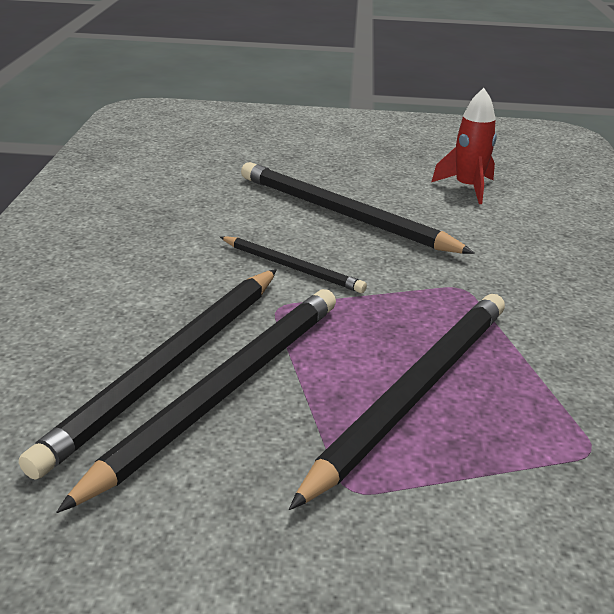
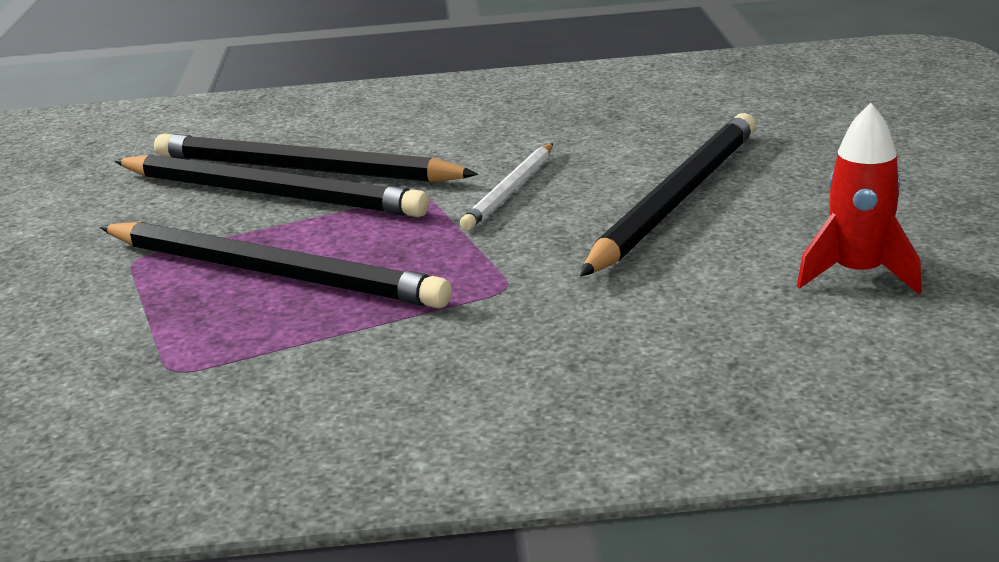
camera: 85 degrees right, 5 degrees down
(292, 267) = (510, 190): black pencil -> white pencil

